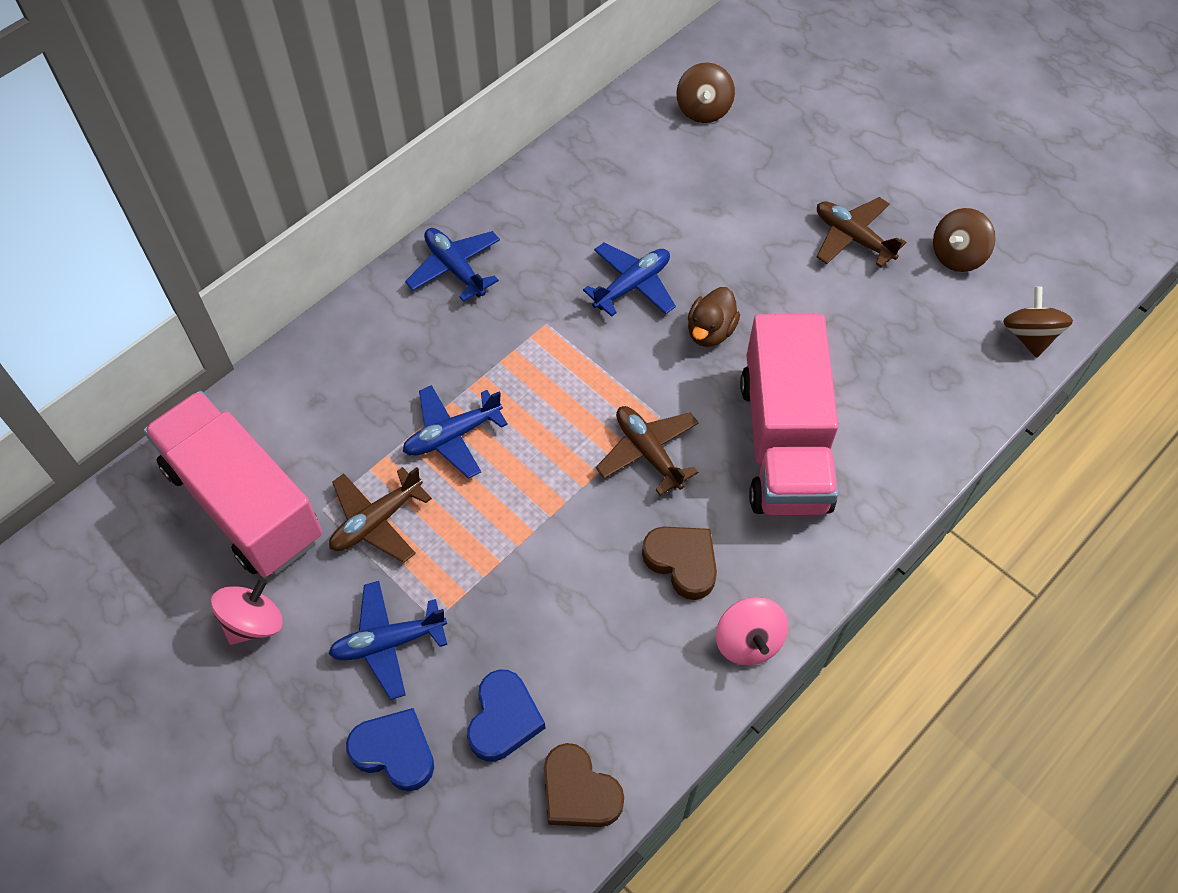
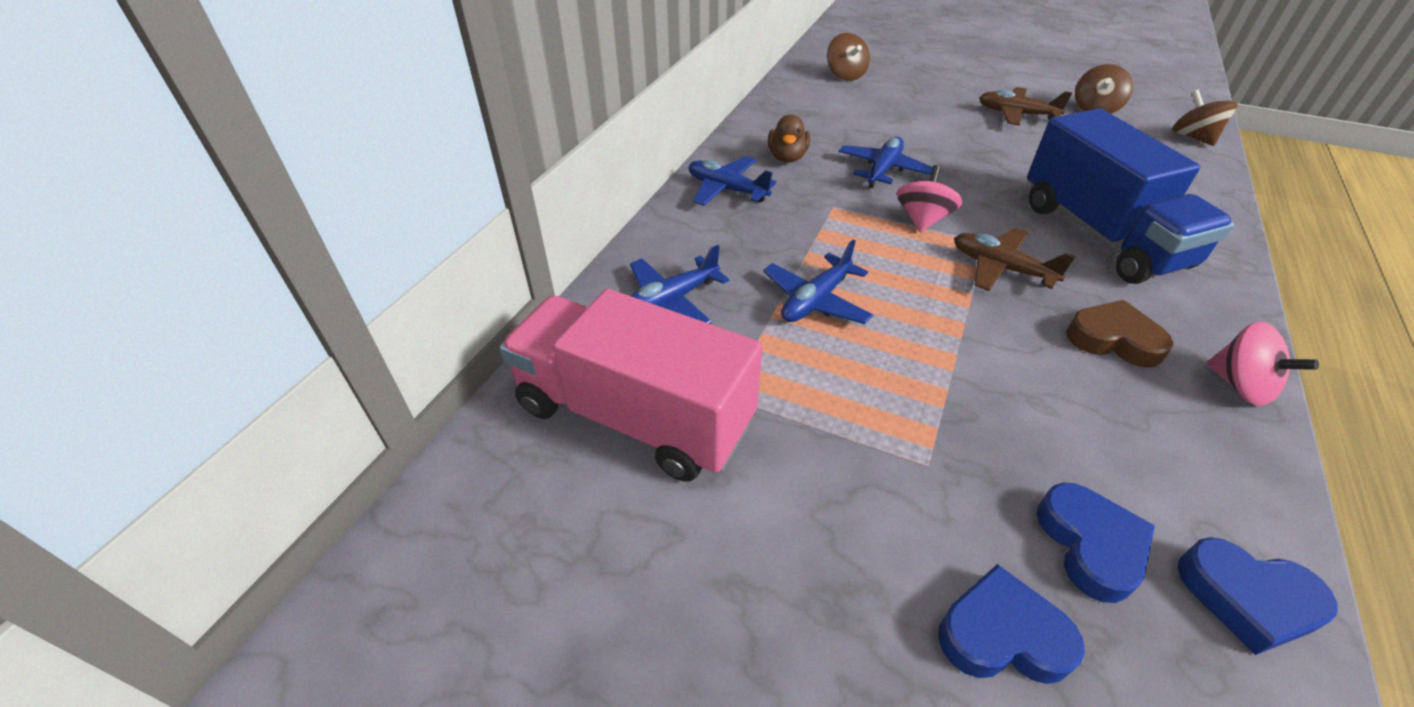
camera: 20 degrees left, 15 degrees down
(254, 622) = (720, 537): pink spinning top -> pink spinning top (922, 220)
(377, 521) = (794, 390): brown plane -> none
(388, 642) = (895, 506): blue plane -> blue plane (671, 300)
(579, 792) = (1247, 598): brown heart -> blue heart
(710, 331) = (970, 182): brown duck -> brown duck (787, 157)
(784, 443) = (1101, 234): pink truck -> blue truck

